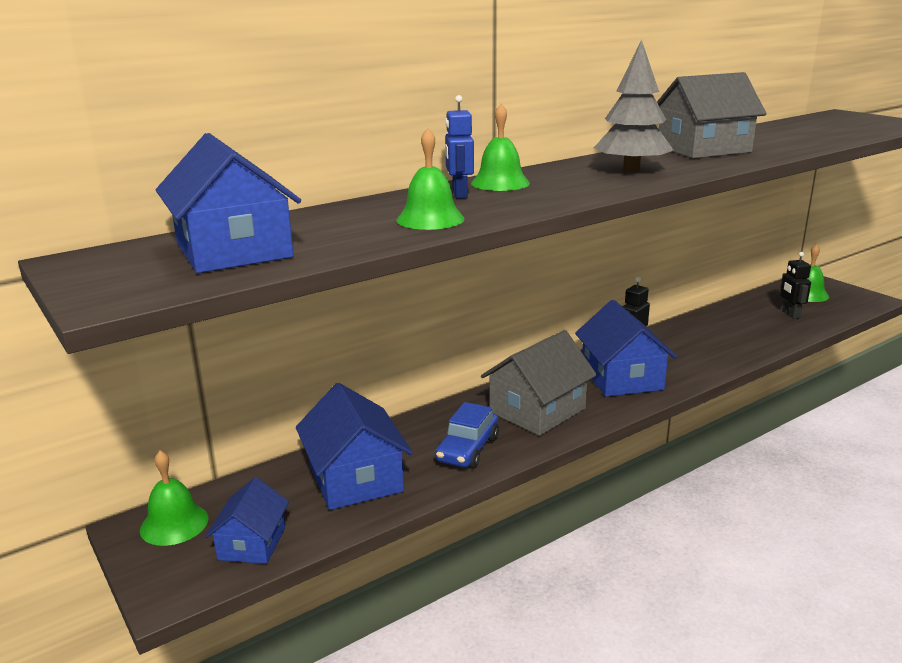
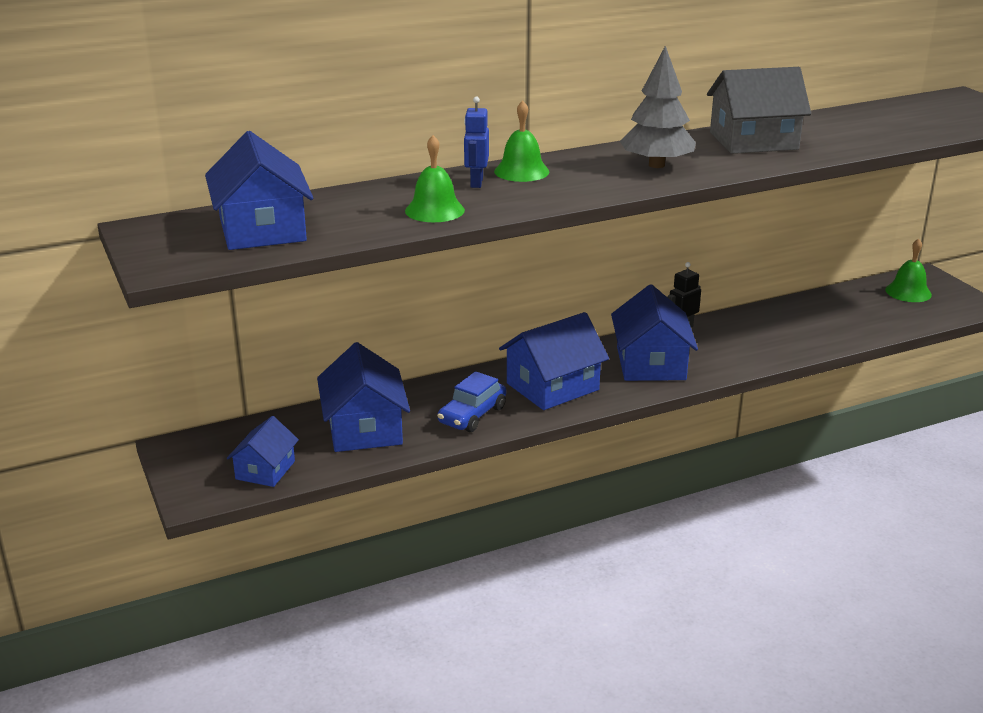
camera: 10 degrees right, 5 degrees up
(174, 524) = (206, 447): green bell -> none
(537, 410) = (552, 386): grey house -> blue house
(790, 314) = (871, 314): black robot -> none

